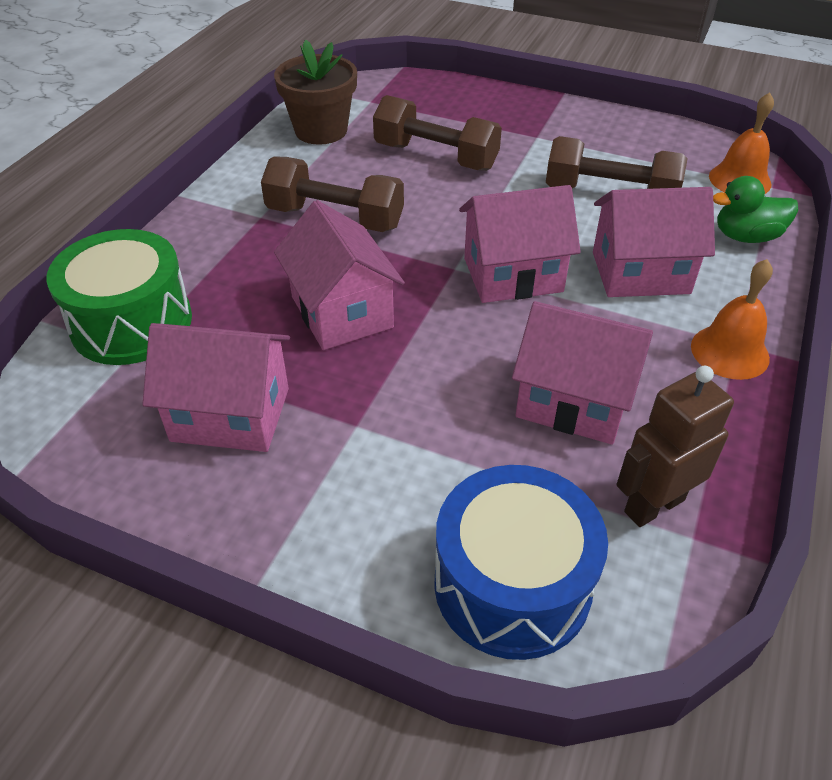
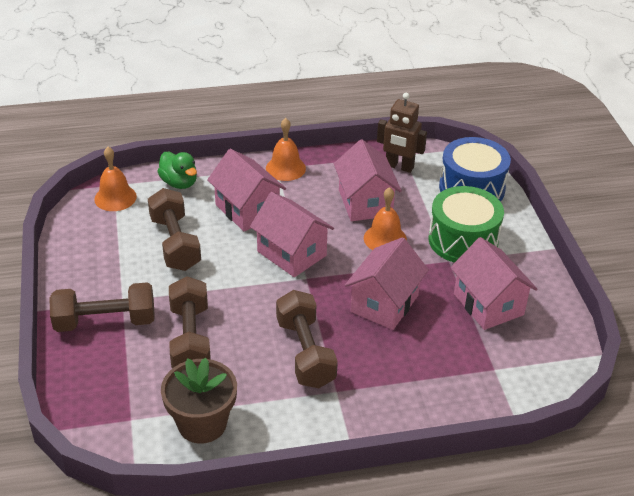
camera: 125 degrees left, 5 degrees down
(132, 323) = (479, 385): green drum -> green drum (463, 240)
(467, 379) = (385, 238): none -> orange bell
(512, 119) = (105, 321): none -> brown dumbbell

